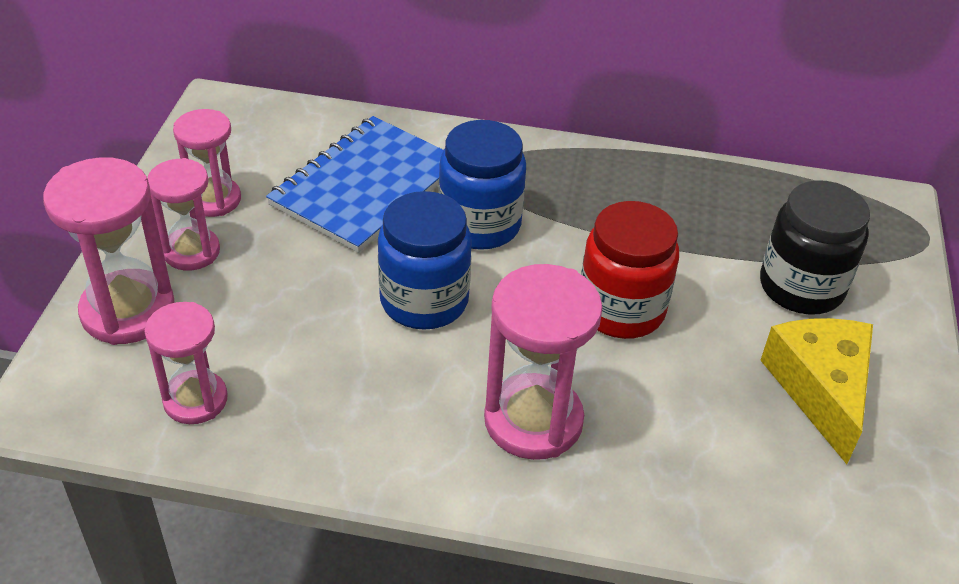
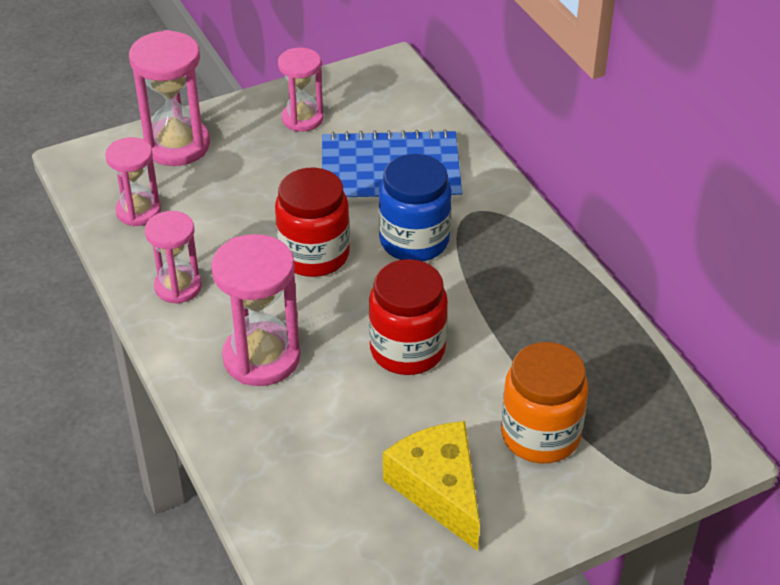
camera: 55 degrees right, 0 degrees up
(191, 251) = (249, 138): pink hourglass -> pink hourglass (178, 287)
(424, 301) = (314, 255): blue jar -> red jar
(801, 287) = (540, 435): black jar -> orange jar
(820, 389) = (439, 489): yellow cheese -> yellow cheese turned 75 degrees counterclockwise

